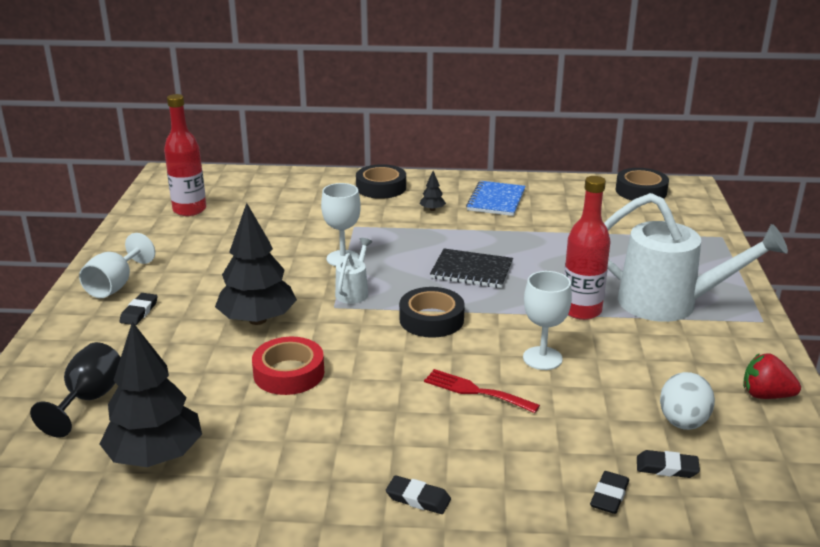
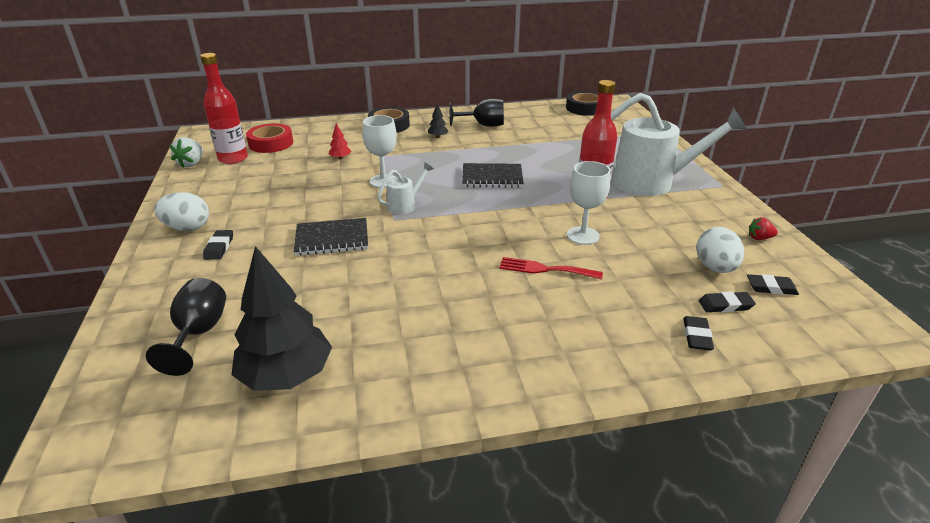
camera: 15 degrees left, 5 degrees up
(115, 285) = (187, 228): white goblet -> white egg
(144, 210) = (191, 164): none -> white strawberry
(257, 320) = (332, 239): black tree -> black notebook
(289, 373) = (380, 279): red tape -> red tape (271, 143)
(307, 223) = (340, 158): none -> red tree
(354, 292) = (405, 205): white watering can -> white watering can turned 45 degrees clockwise
(418, 498) = (546, 369): black eraser -> black eraser (771, 288)
(431, 319) = (479, 218): black tape -> none
(496, 200) = (483, 125): blue notebook -> black goblet
(765, 395) = (759, 238): red strawberry -> red strawberry, size x0.64

